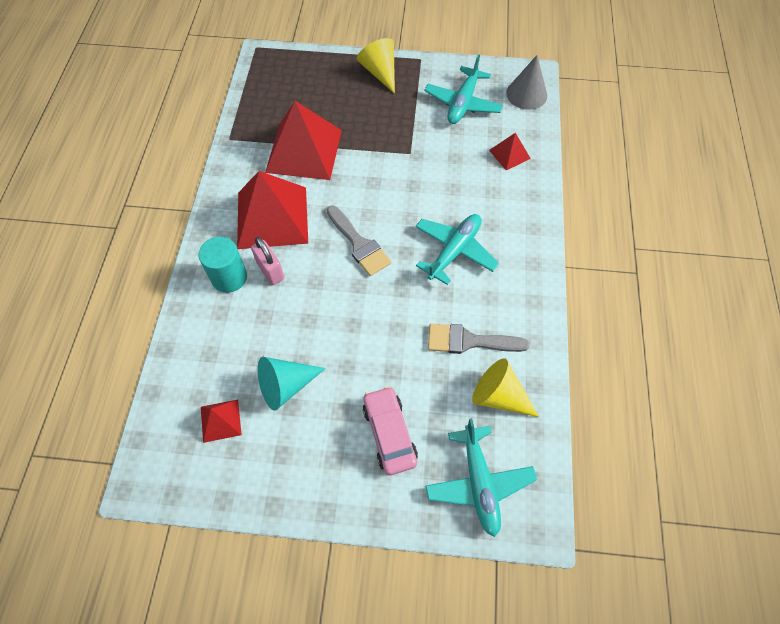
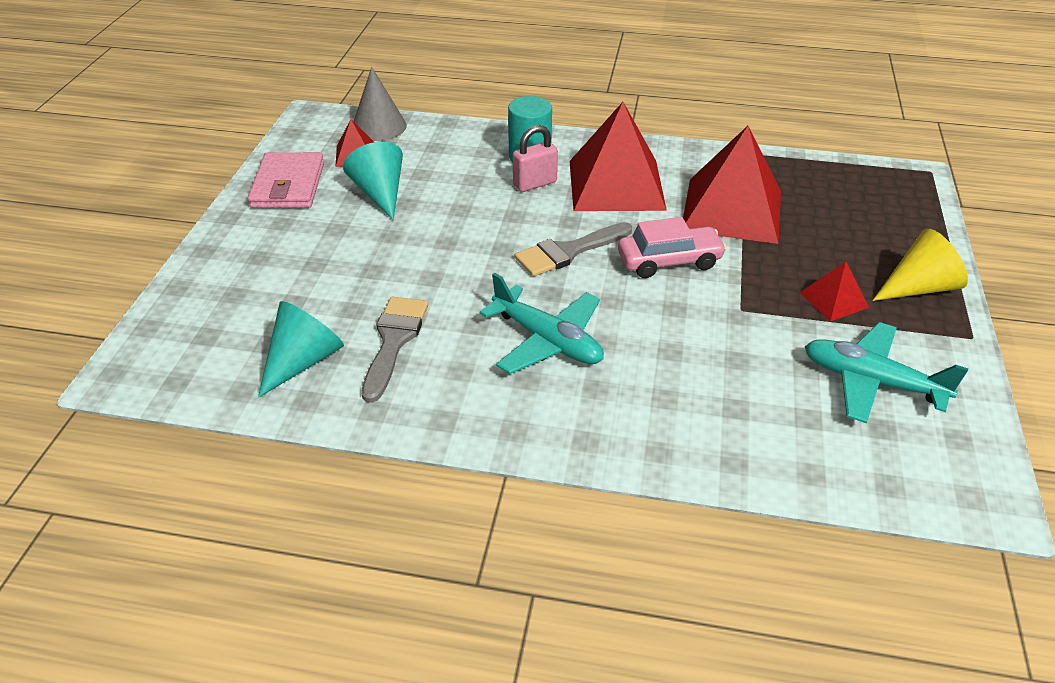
camera: 95 degrees right, 20 degrees down
(273, 470) = (288, 185): none -> pink wallet
(389, 433) = (293, 263): pink car -> pink car (669, 261)
(479, 482) = (200, 330): turquoise plane -> none
(499, 396) = (303, 361): yellow cone -> turquoise cone
(509, 154) = (754, 431): red pyramid -> red pyramid (834, 300)
(526, 94) = (923, 479): grey cone -> grey cone (379, 126)

